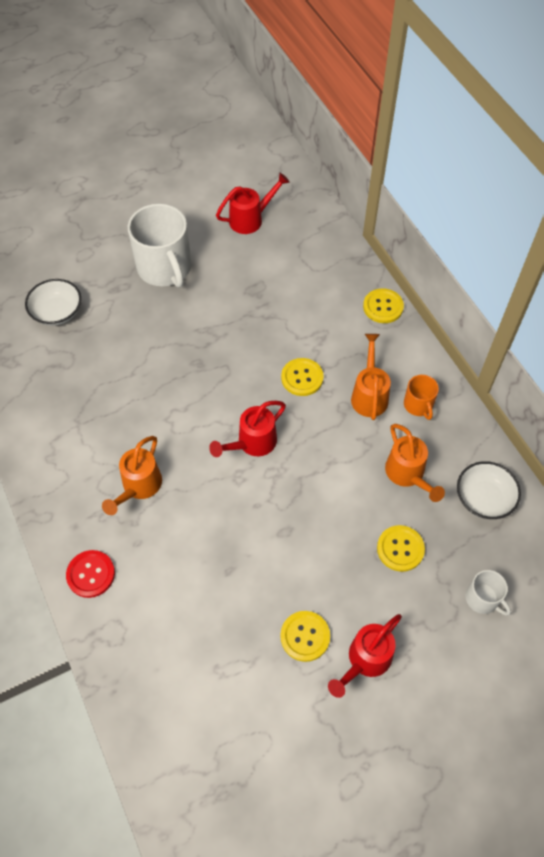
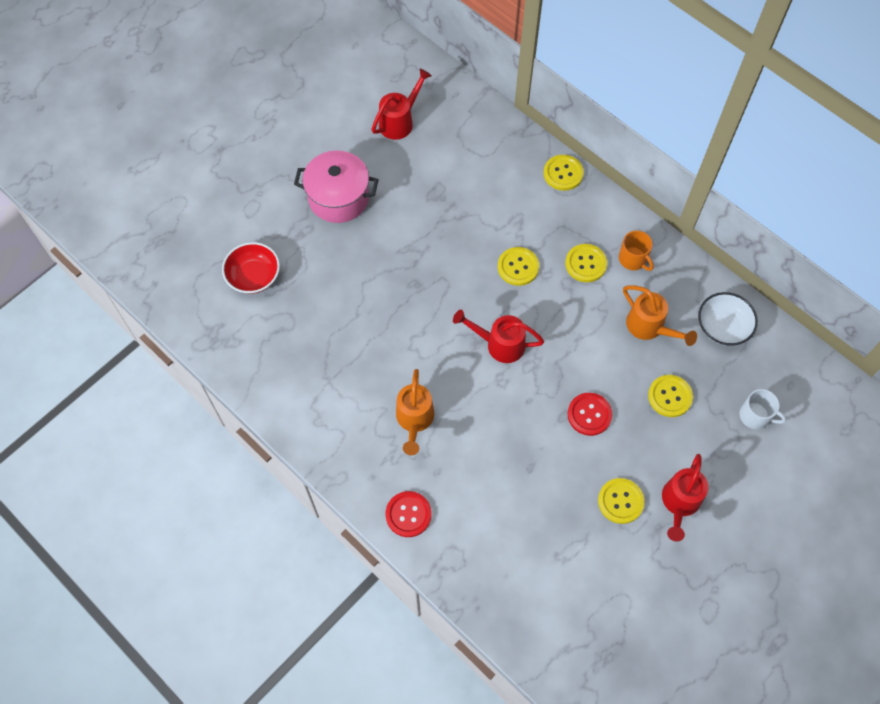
camera: 20 degrees left, 5 degrees up
(57, 312) = (254, 276): white bowl -> red bowl
(165, 268) = (338, 198): white mug -> pink pot
(252, 443) = (500, 344): red watering can -> red watering can turned 75 degrees clockwise
(310, 539) = (589, 414): none -> red button
(369, 395) = (585, 264): orange watering can -> yellow button

